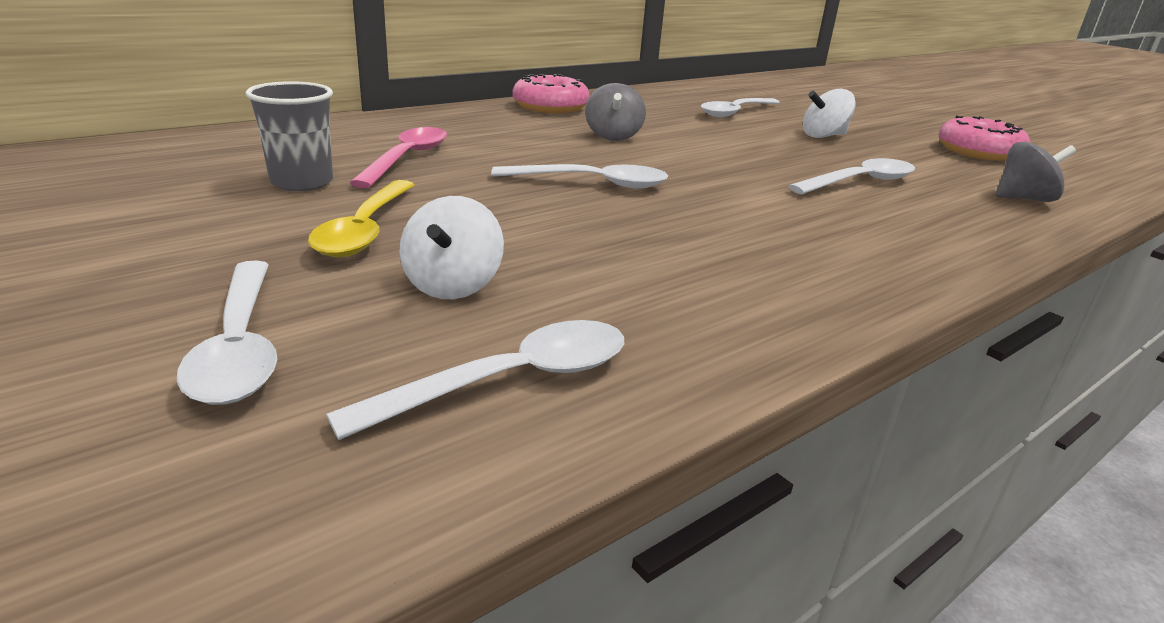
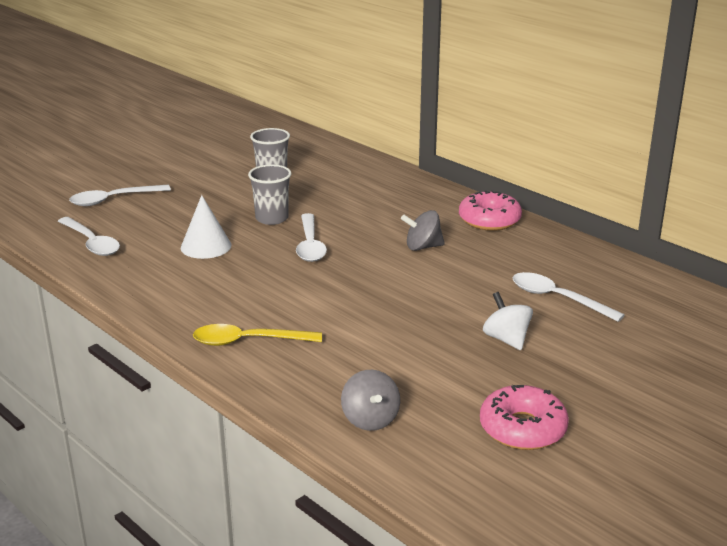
camera: 85 degrees right, 0 degrees up
(365, 230) = (217, 201): yellow spoon -> yellow spoon (248, 341)
(407, 158) = (325, 193): pink spoon -> none
(453, 285) = (164, 225): white spinning top -> none
(480, 196) = (272, 218): none -> grey cup
(573, 251) = (206, 246): none -> white cone
(860, 182) = (370, 342): white spoon -> none

